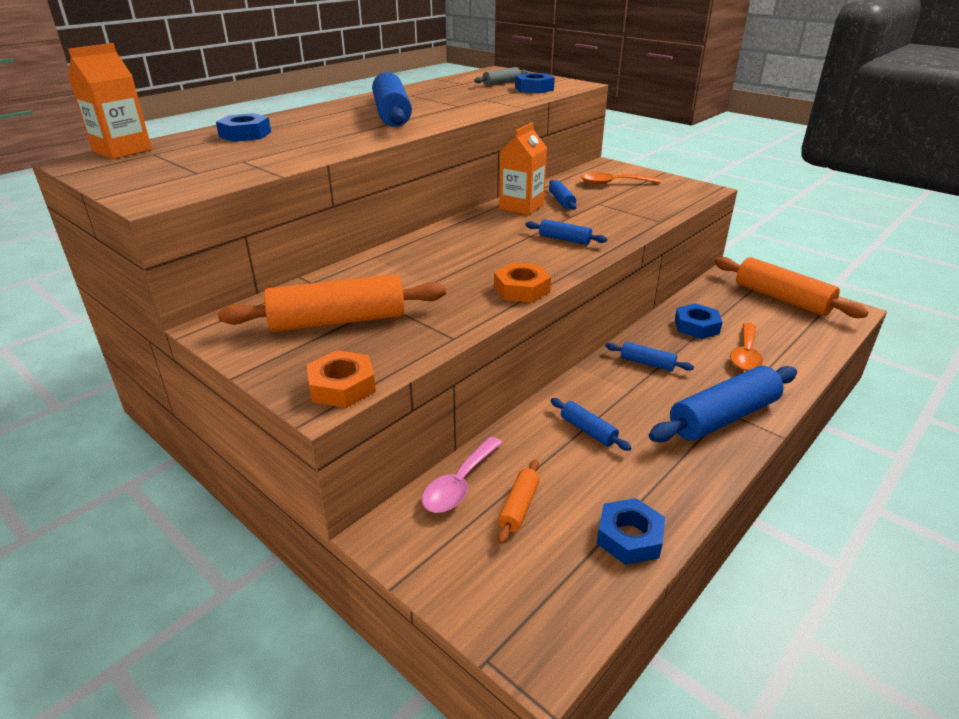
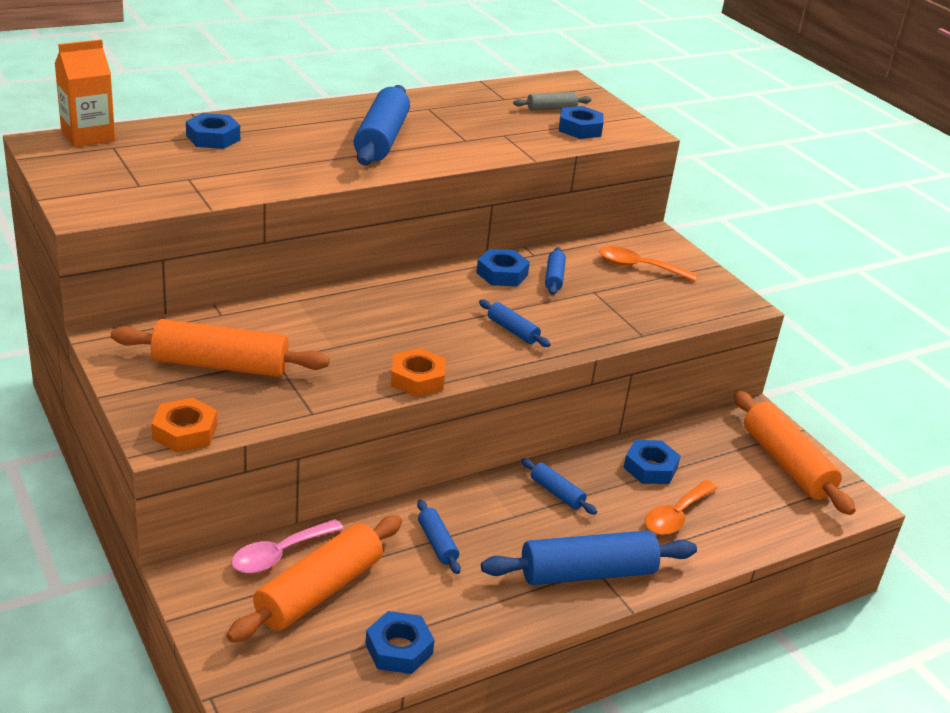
camera: 15 degrees right, 0 degrees up
(519, 507) = (319, 591): orange rolling pin -> orange rolling pin, size x2.04
(521, 207) = (502, 274): orange carton -> blue nut

